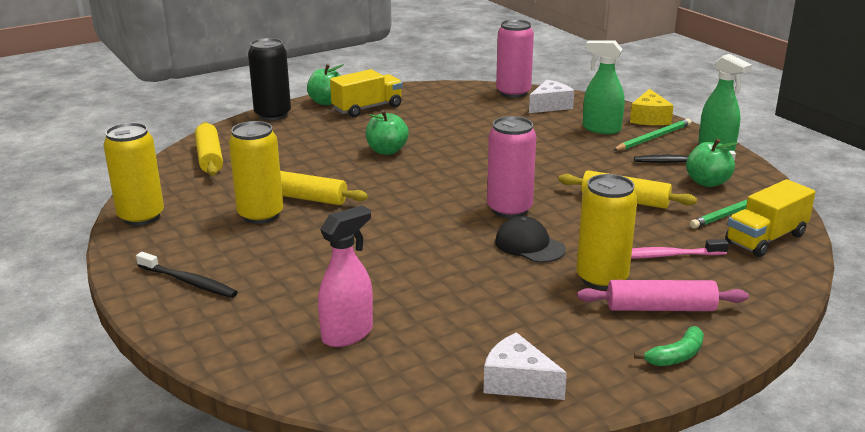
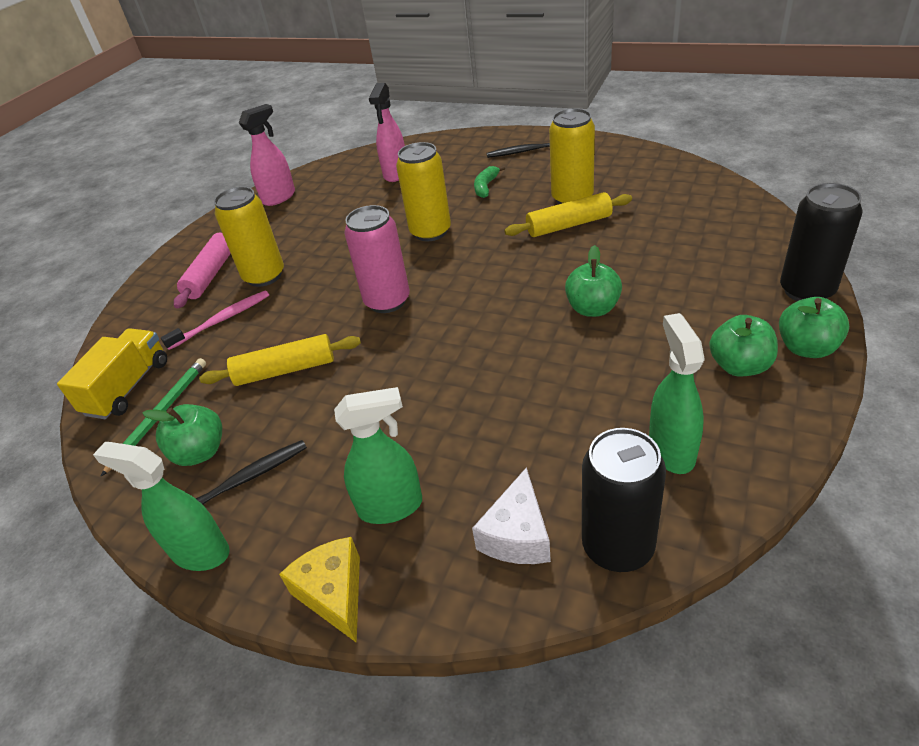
camera: 150 degrees right, 15 degrees up
(141, 216) = (646, 159): yellow can -> yellow can (430, 232)
(210, 157) = (724, 215): yellow rolling pin -> none
(367, 108) = (739, 366): yellow truck -> green apple
(449, 101) = (671, 450): none -> green spray bottle
(513, 92) = (617, 546): pink can -> black can
(518, 382) = (279, 197): white cheese -> pink spray bottle
(529, 245) = (339, 276): black cap -> none
(653, 138) = (303, 527): green pencil -> none
(660, 308) = (211, 274): pink rolling pin -> pink rolling pin turned 45 degrees counterclockwise
(676, 356) = (192, 249): green banana -> green banana (486, 187)

